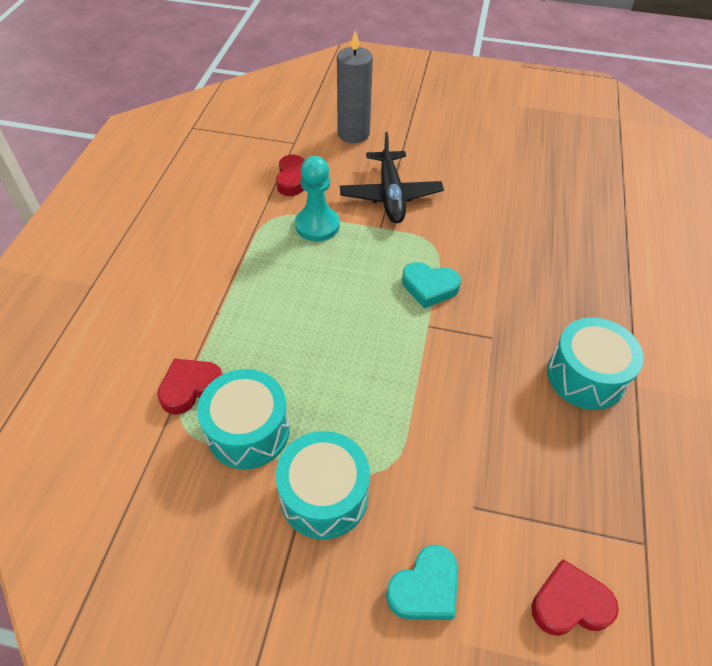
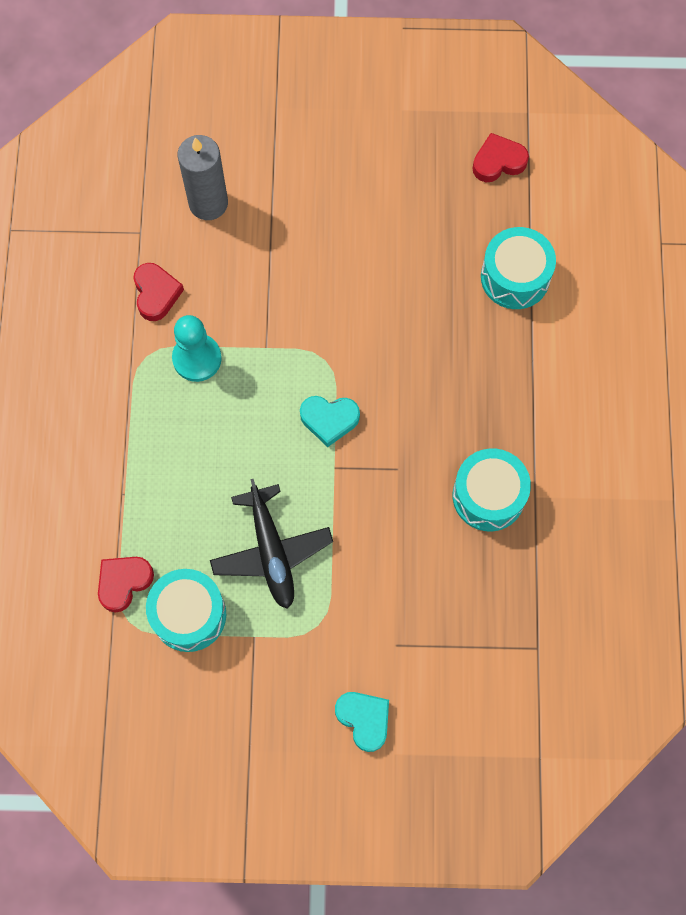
camera: 10 degrees left, 20 degrees up
(324, 495) = (269, 660): turquoise drum -> turquoise drum (515, 277)
(390, 195) = (269, 297): black plane -> black plane (271, 552)
(425, 588) = (364, 719): turquoise heart -> turquoise heart turned 75 degrees counterclockwise
(569, 603) = (477, 708): red heart -> red heart (498, 161)

